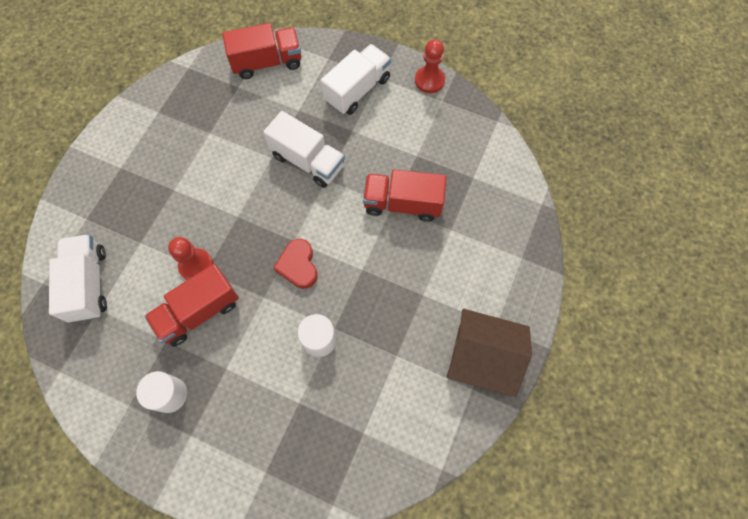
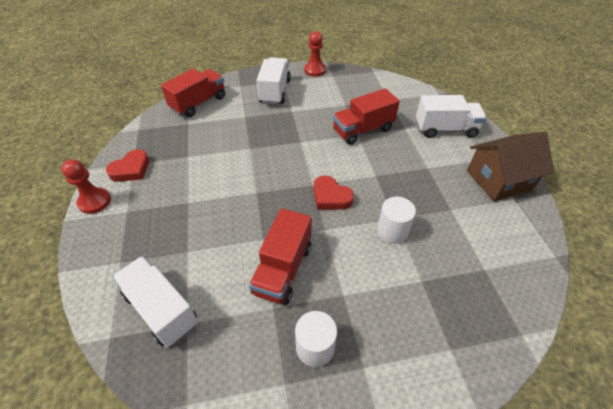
camera: 35 degrees left, 20 degrees down
(151, 119) = (131, 169): none -> red heart
(196, 266) = (252, 240): red pawn -> red pawn (94, 201)
(307, 161) = (278, 138): white truck -> white truck (445, 129)

